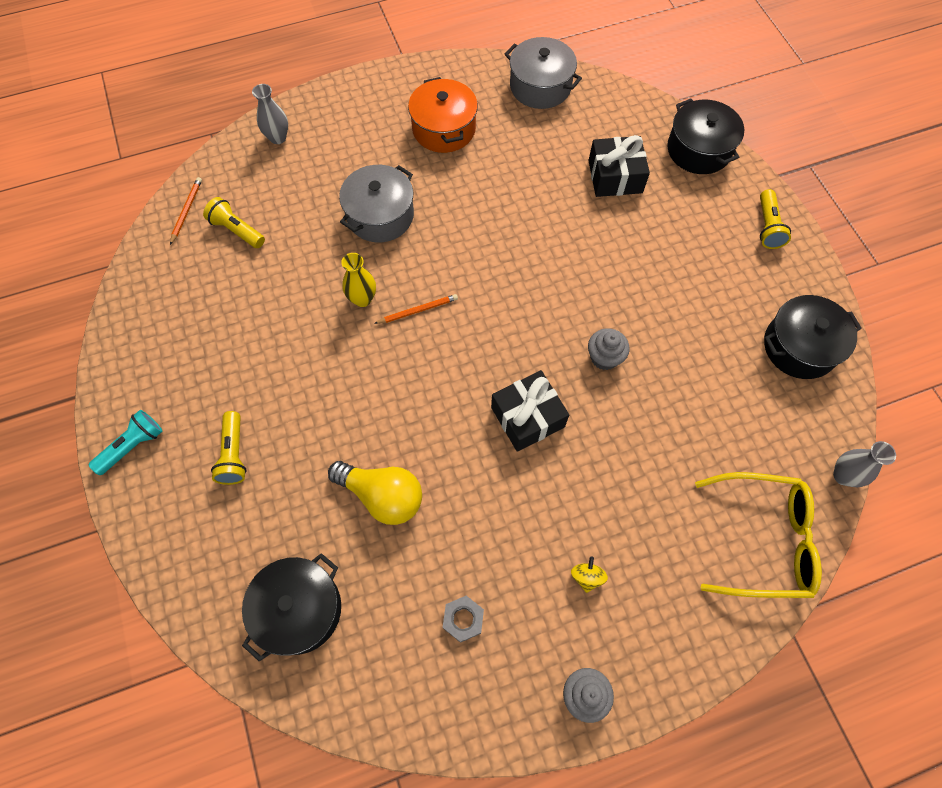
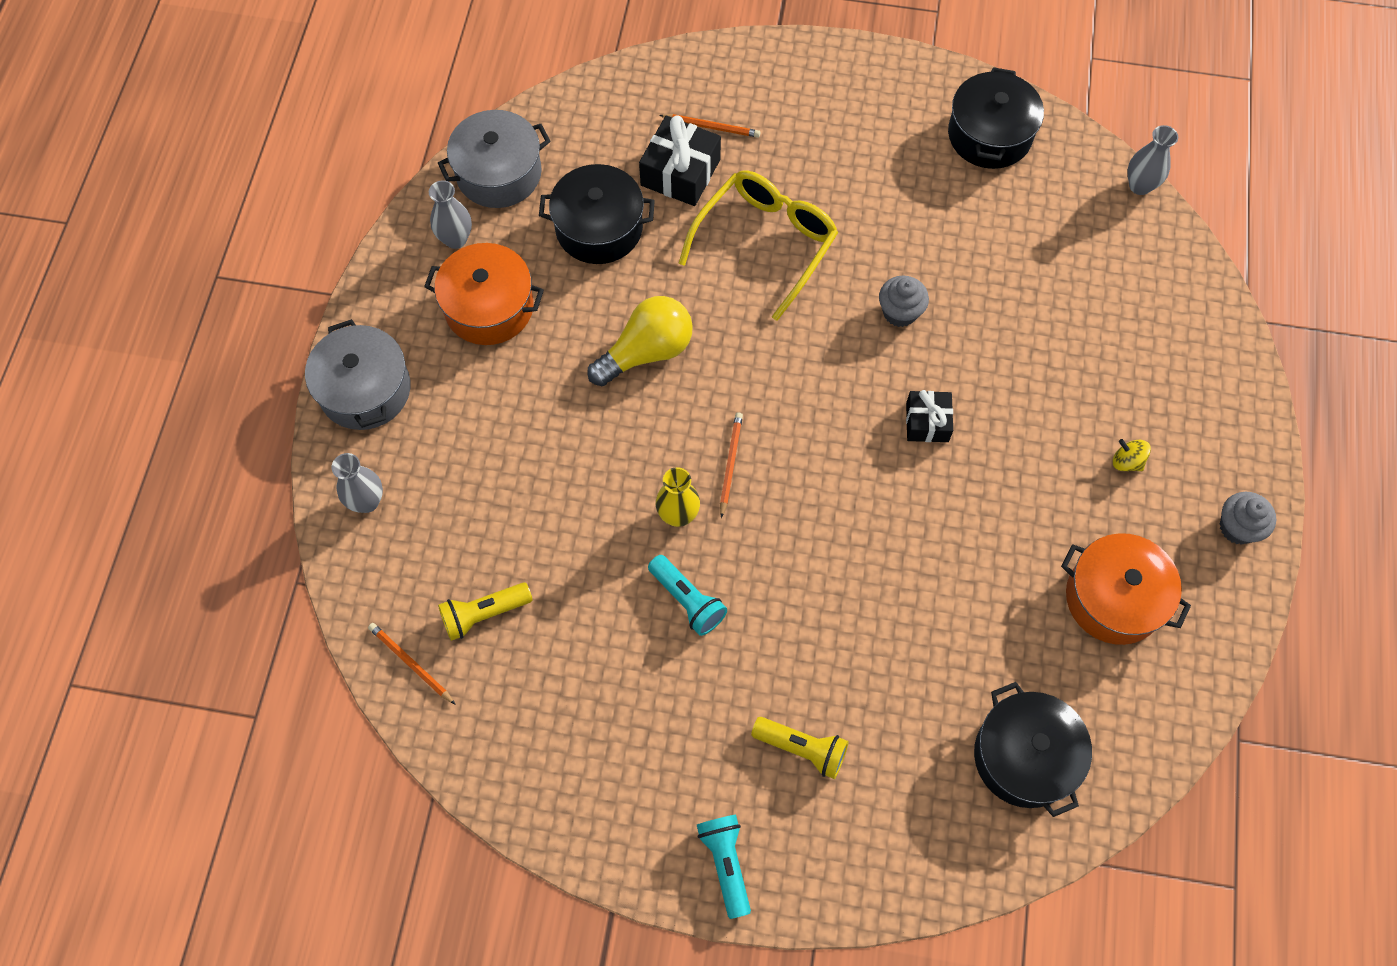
camera: 60 degrees left, 0 degrees up
(305, 334) = (687, 600): none -> turquoise flashlight
(380, 215) = (571, 440): grey pot -> grey pot (365, 390)
(382, 496) = (939, 612): yellow light bulb -> yellow light bulb (647, 352)
(463, 619) = (1114, 598): grey nut -> orange pot
(479, 89) = (455, 239): none -> grey vase
(527, 417) = (927, 422): black gift -> black gift, size x0.64
(664, 176) = (711, 127): none -> orange pencil
(698, 150) = (699, 74): black pot -> black pot (599, 228)
(763, 539) = (1166, 289): yellow glasses -> yellow glasses (766, 243)
(767, 226) = (837, 74): yellow flashlight -> none

